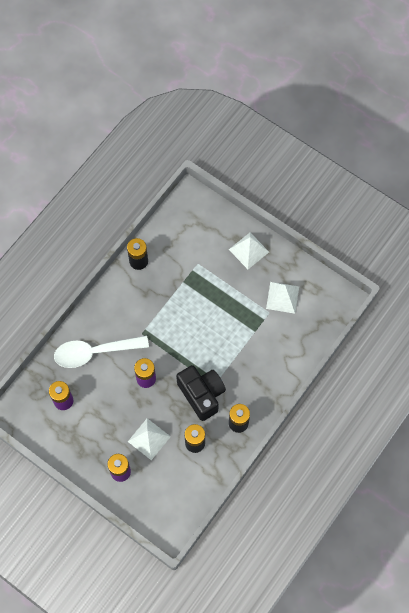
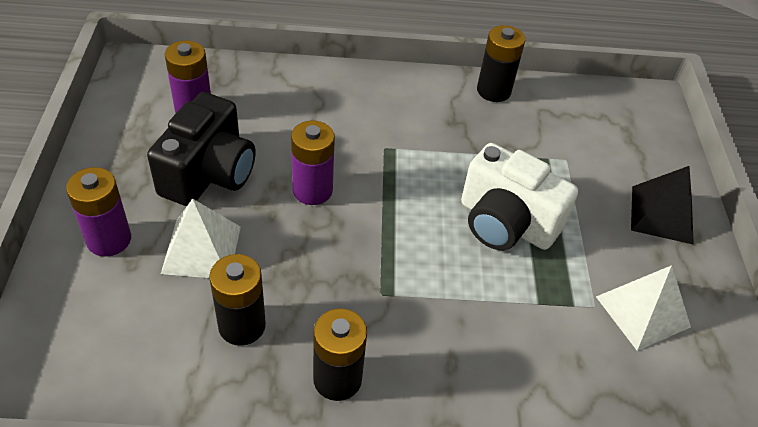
camera: 50 degrees right, 20 degrees down
(94, 352) = (303, 108): white spoon -> none
(202, 394) = (347, 285): black camera -> black camera (209, 174)
(213, 314) = (505, 223): none -> white camera
(248, 250) = (661, 214): white pyramid -> black pyramid

